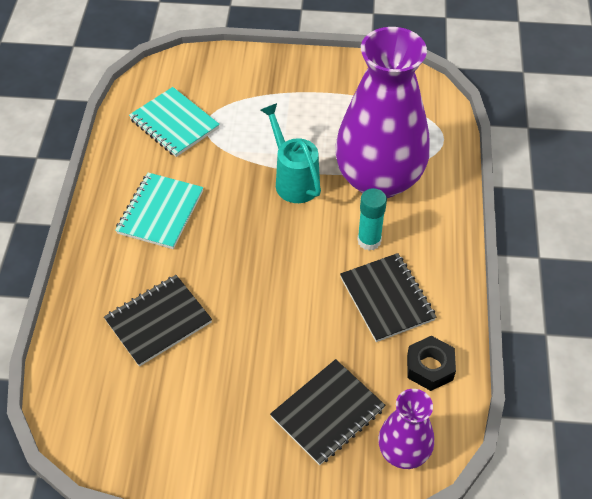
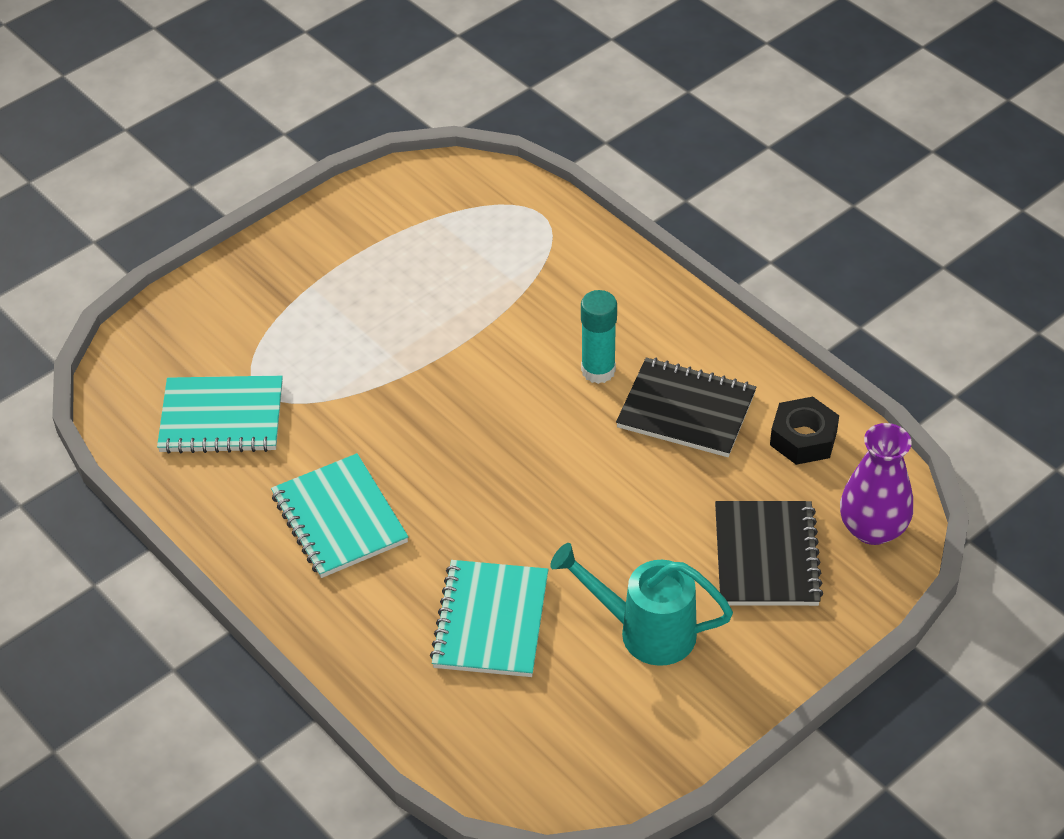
camera: 45 degrees left, 5 degrees down
(158, 321) = (490, 621): black notebook -> turquoise notebook
(293, 180) = (441, 372): turquoise watering can -> turquoise watering can (645, 631)
(379, 179) = (529, 304): purple vase -> none

